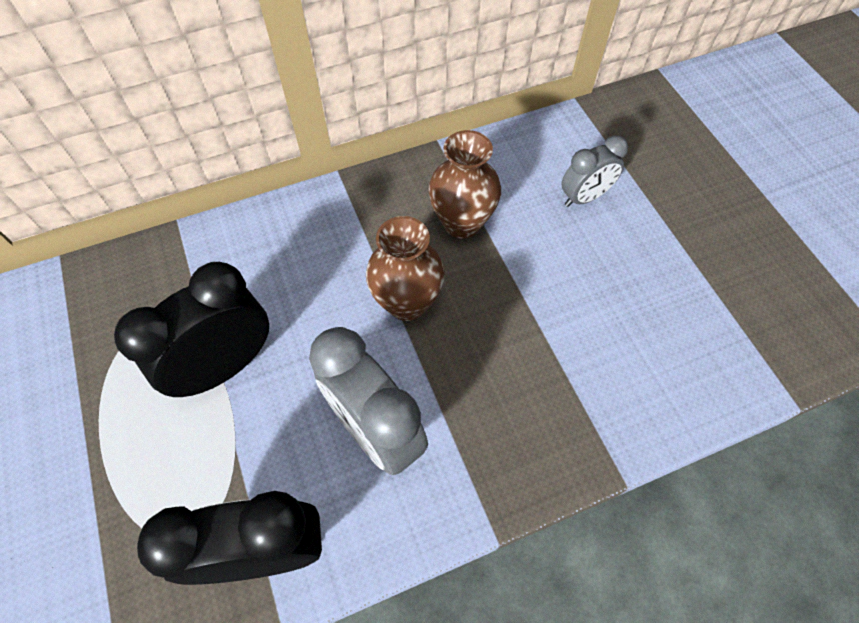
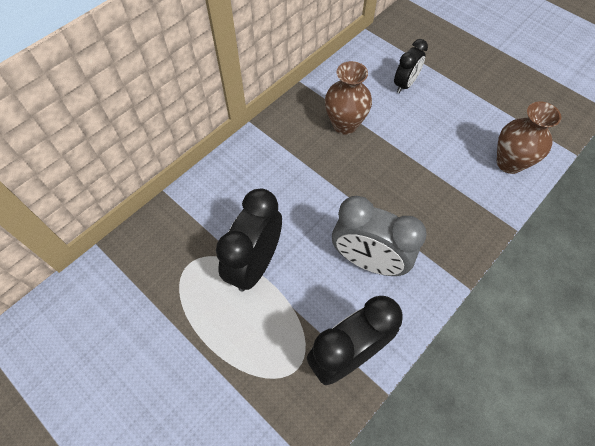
camera: 25 degrees left, 0 degrees up
(407, 303) = (341, 183): brown vase -> brown vase (509, 163)
(584, 197) = (405, 84): grey clock -> black clock

